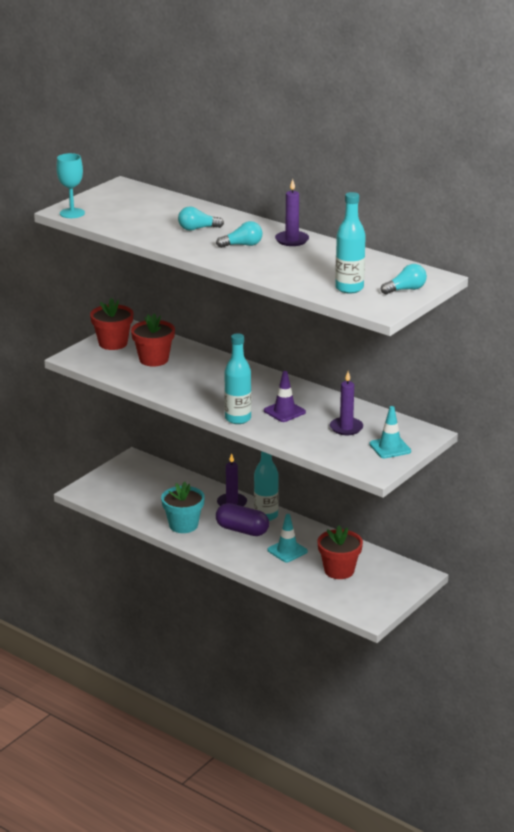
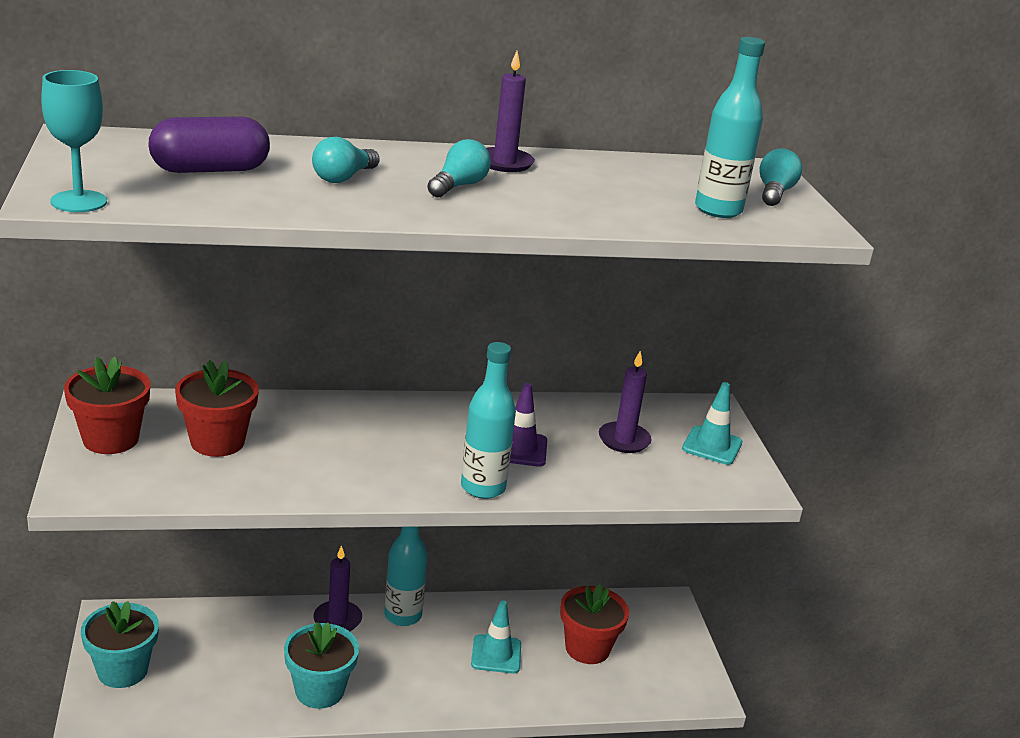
camera: 50 degrees left, 0 degrees up
(113, 480) = (122, 670): none -> turquoise flower pot
(242, 530) = (403, 654): purple capsule -> purple capsule (210, 170)

